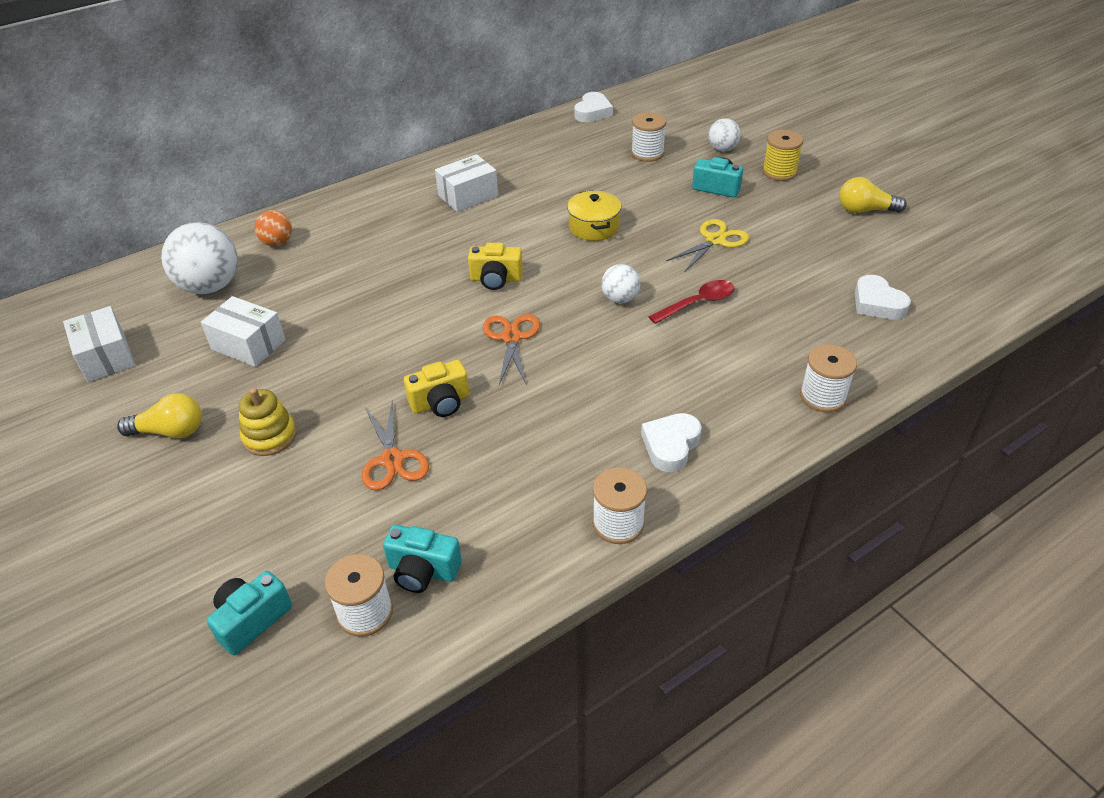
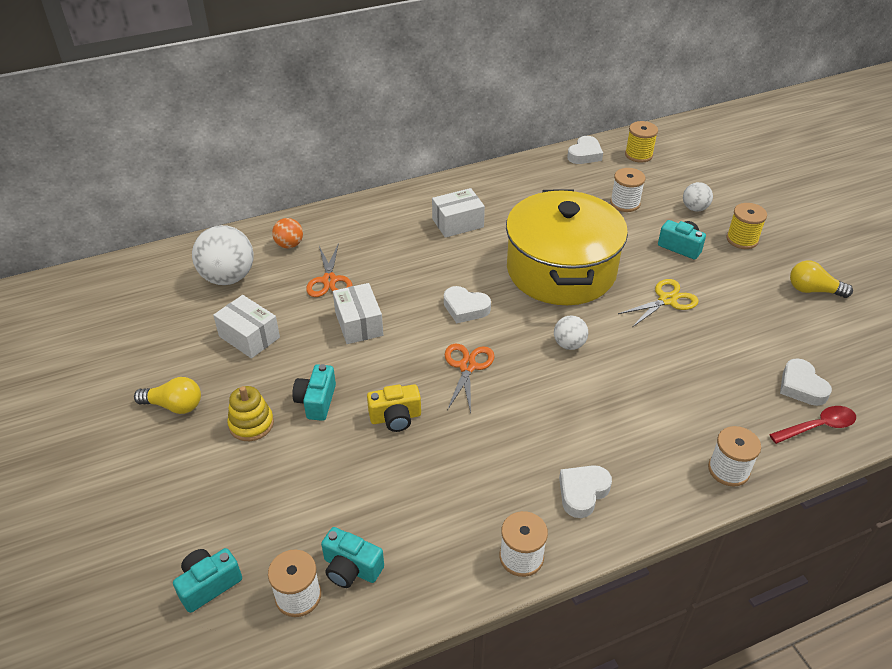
camera: 10 degrees right, 0 degrees up
(106, 357) = (136, 329): white box -> white box (359, 324)
(343, 400) = (316, 401): none -> turquoise camera
(392, 459) = (346, 463): orange scissors -> orange scissors (329, 280)
(496, 279) = (465, 308): yellow camera -> white heart
(594, 227) = (561, 270): yellow pot -> yellow pot, size x2.45
(650, 105) = (638, 155): none -> yellow spool
(698, 303) = (637, 360): red spoon -> red spoon (817, 426)

